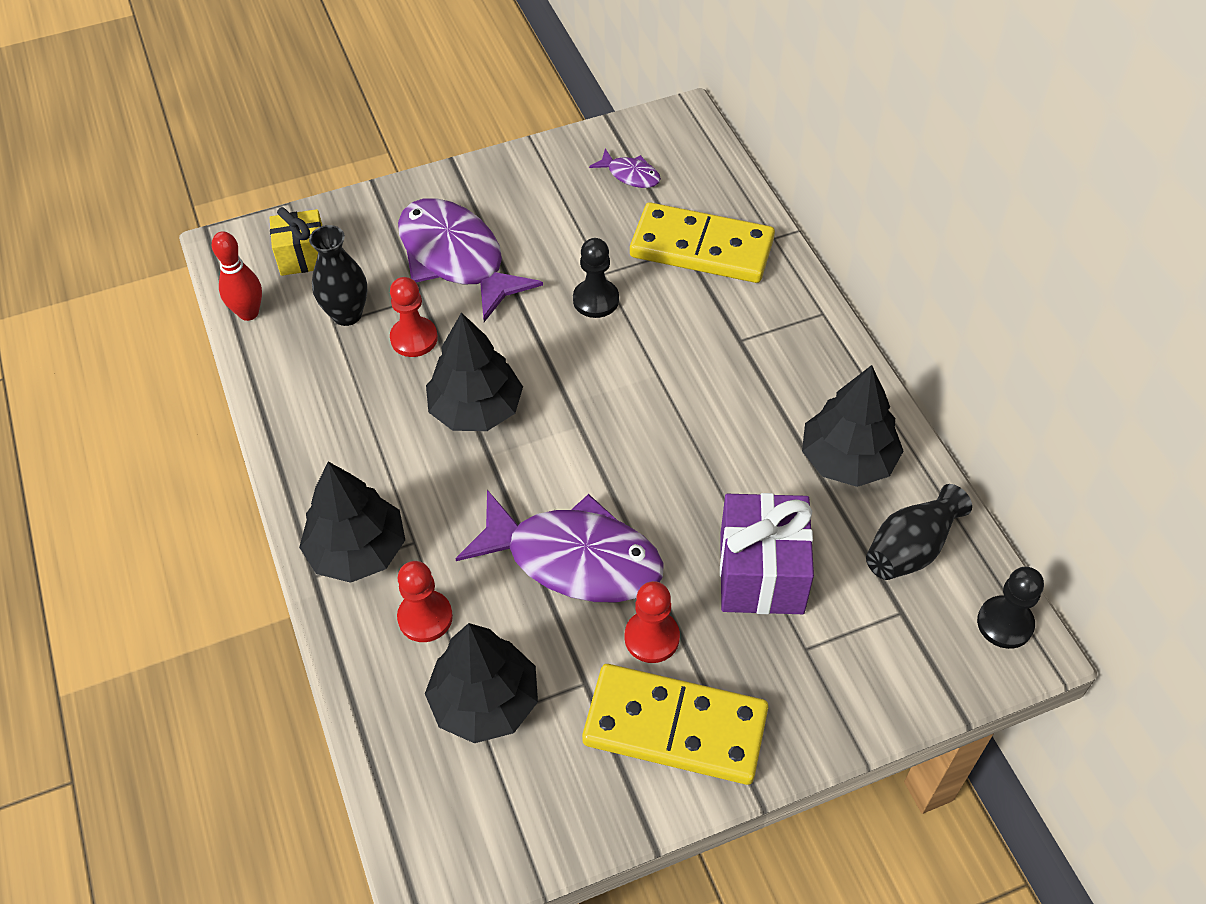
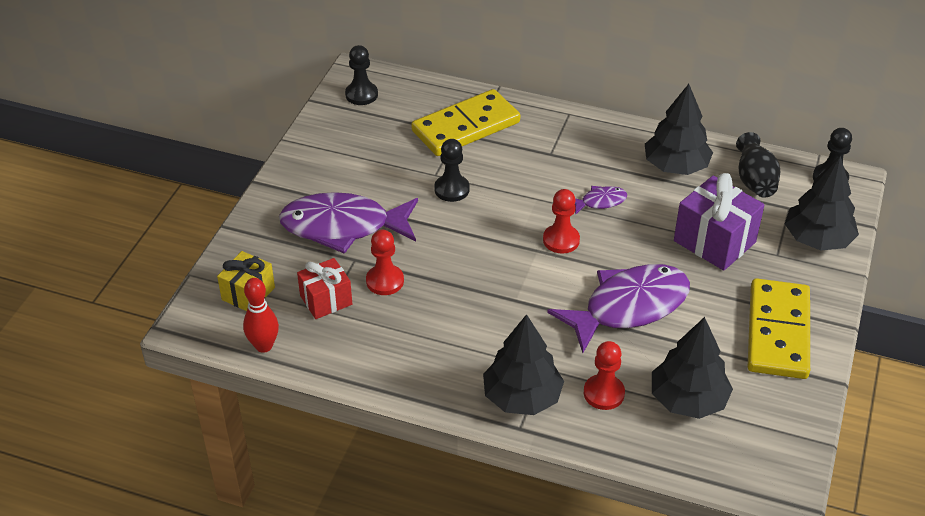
camera: 50 degrees left, 10 degrees down
(347, 314) = (326, 300): black vase -> red gift
(476, 409) = (474, 285): black tree -> black tree (817, 239)
(630, 175) = (373, 119): purple fish -> purple fish (600, 201)
(652, 637) = (713, 307): red pawn -> red pawn (561, 240)
(656, 143) = (361, 95): none -> black pawn
(675, 727) = (778, 332): yellow domino -> yellow domino turned 45 degrees counterclockwise

